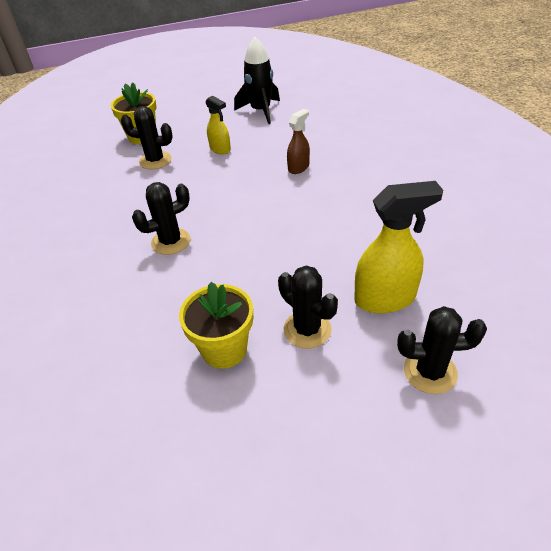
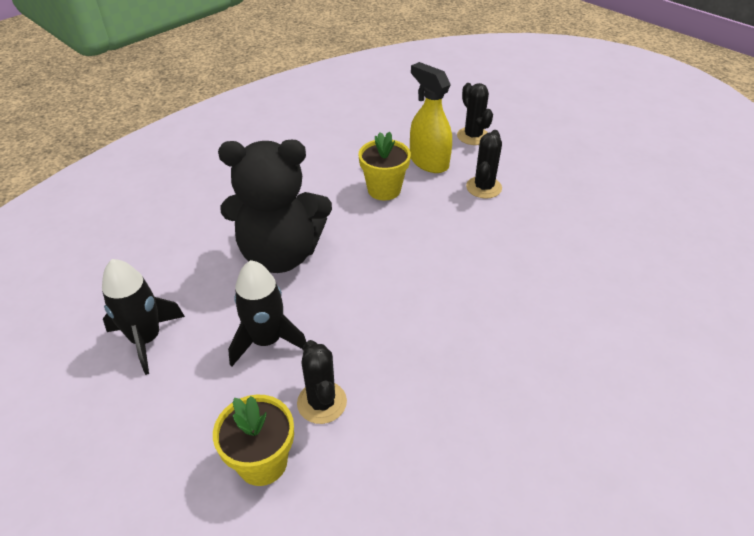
camera: 120 degrees left, 0 degrees up
(171, 241) = (456, 303): black cactus -> none
(220, 149) = (267, 340): yellow spray bottle -> black rocket
(224, 349) = (533, 219): yellow flower pot -> yellow flower pot (384, 190)
(298, 167) = (280, 254): brown spray bottle -> black teddy bear

